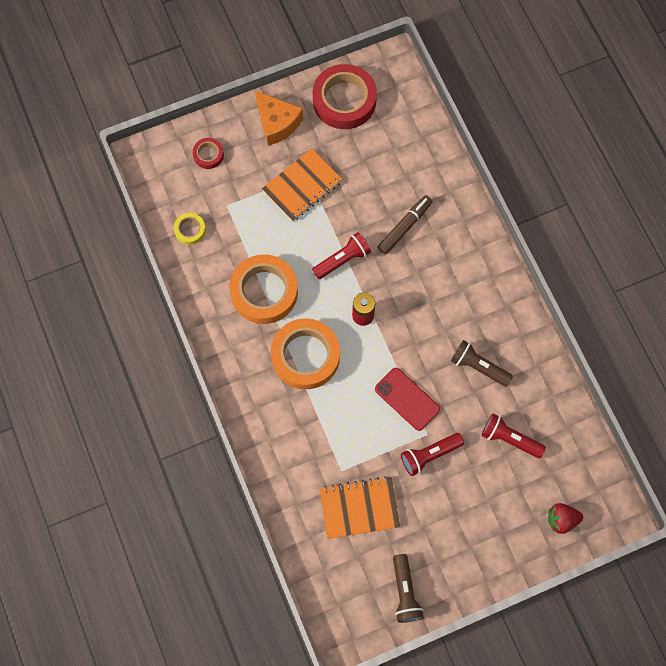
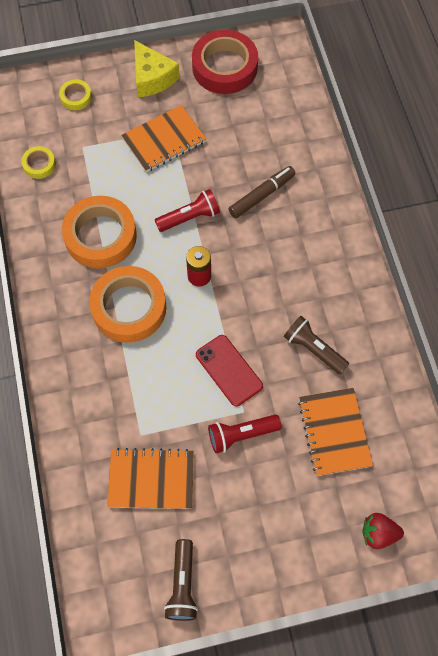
camera: 10 degrees right, 5 degrees down
(208, 155) = (76, 97): red tape -> yellow tape
(277, 123) = (152, 78): orange cheese -> yellow cheese
(509, 439) = (334, 432): red flashlight -> orange notebook

